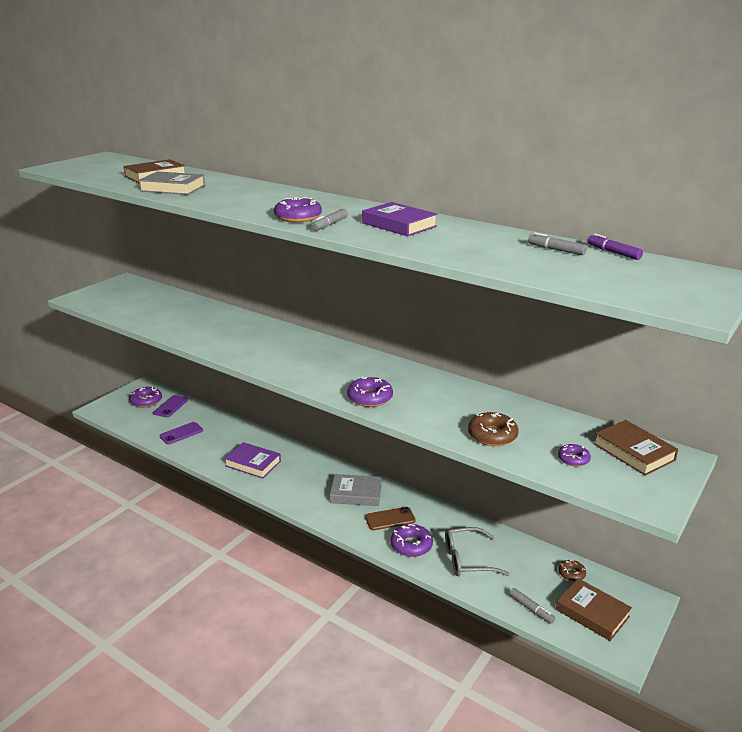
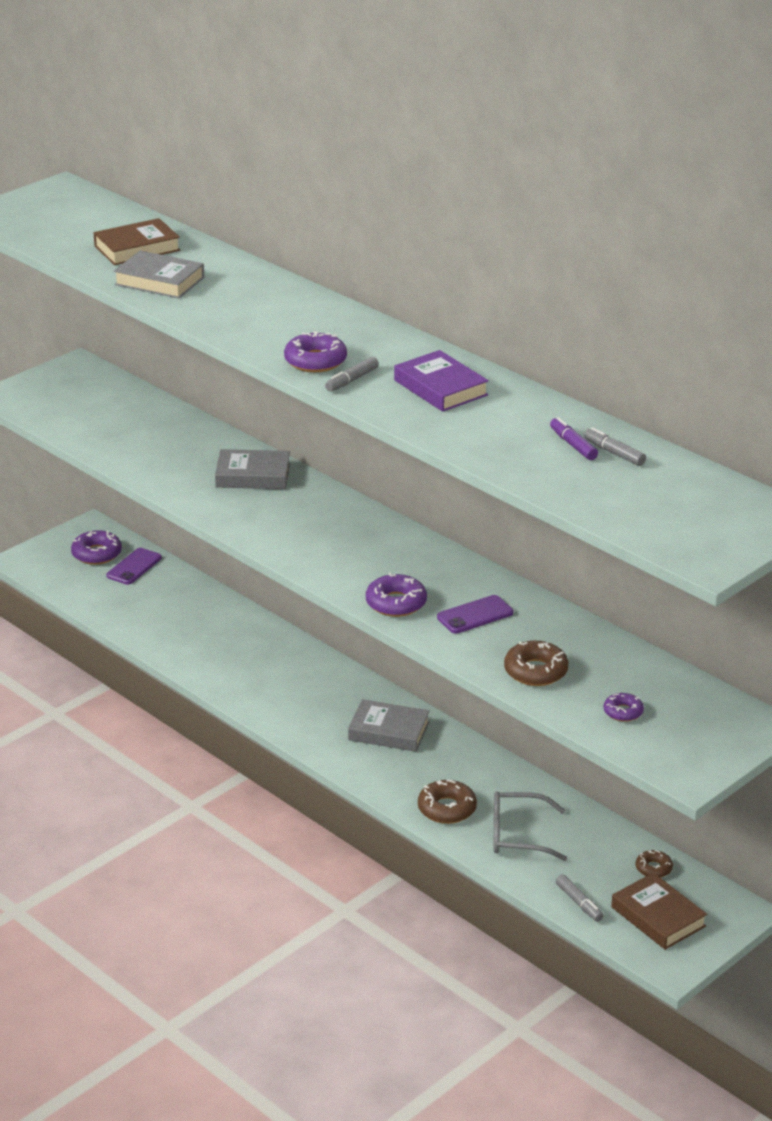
camera: 10 degrees right, 5 degrees up
(181, 433) = (147, 613): purple phone -> purple phone (475, 615)
(248, 329) = (253, 475): none -> grey book
(253, 463) = (248, 671): purple book -> none
(390, 519) = (427, 771): brown phone -> none
(411, 545) = (447, 809): purple donut -> brown donut
(613, 252) = (682, 464): purple marker -> purple marker (573, 445)
(634, 452) = (705, 711): brown book -> none

